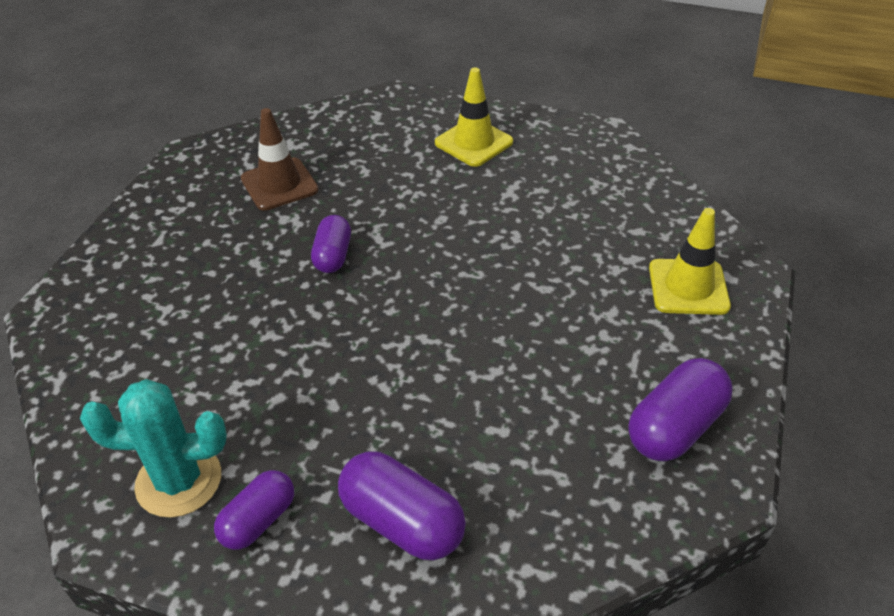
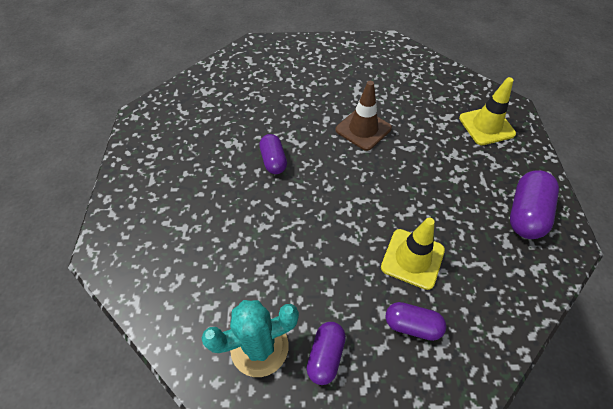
camera: 20 degrees left, 10 degrees up
(279, 184) = (212, 121): brown traffic cone -> brown traffic cone (363, 129)
(402, 522) = (412, 325): purple capsule -> purple capsule, size x0.65
(473, 142) = (318, 64): yellow traffic cone -> yellow traffic cone (412, 258)

